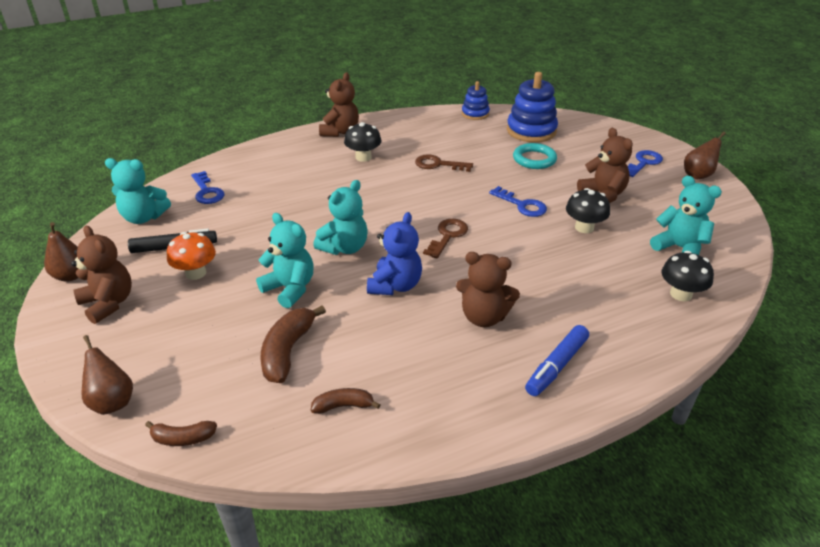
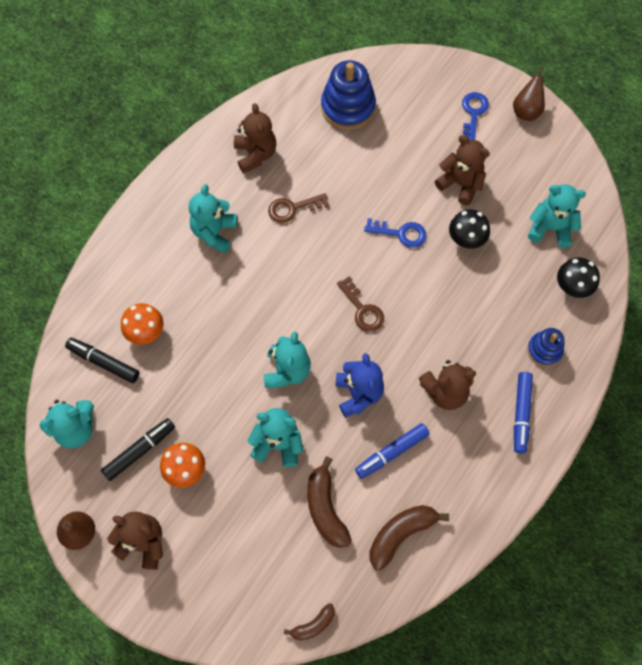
camera: 30 degrees left, 30 degrees up
(112, 401) = (236, 627): brown pear -> none
(207, 191) = (104, 362): blue key -> black marker
(256, 187) = (146, 332): none -> orange mushroom
(340, 132) = (161, 200): brown teddy bear -> brown teddy bear (255, 154)
(343, 406) = (401, 534): brown banana -> brown banana, size x1.71
(363, 157) = (214, 232): black mushroom -> turquoise teddy bear
(391, 338) = (392, 452): none -> blue marker
(447, 236) = (362, 309): brown key -> brown key turned 150 degrees clockwise
(475, 114) = (277, 101): blue stacking toy -> blue stacking toy (544, 350)
(534, 159) = (375, 156): turquoise ring -> none

